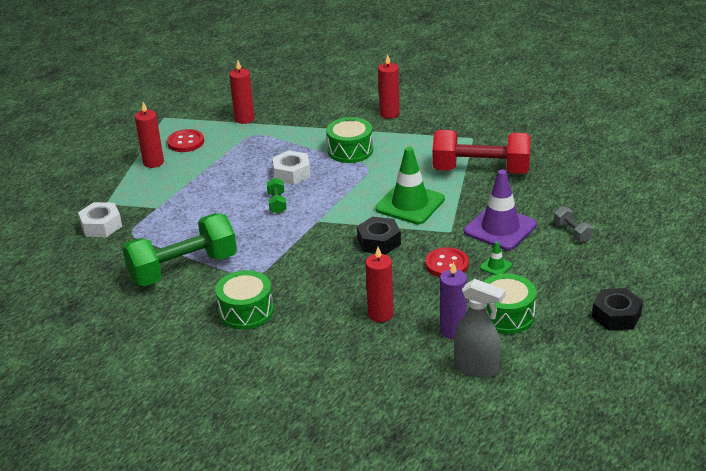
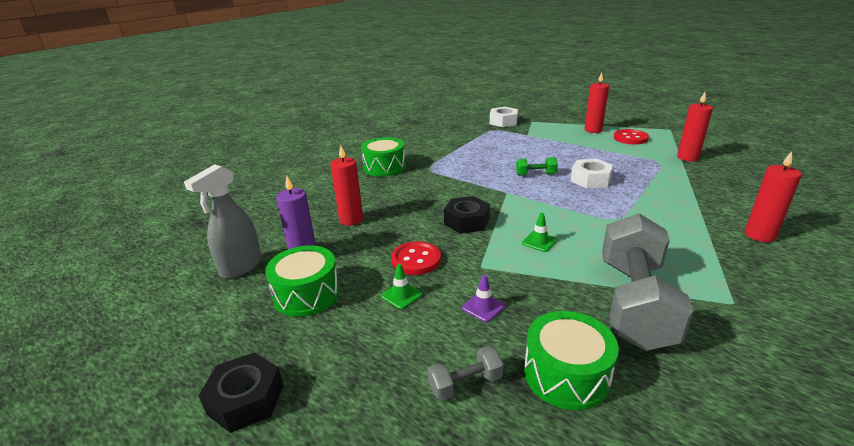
camera: 95 degrees right, 5 degrees down
(183, 269) = (445, 146): green dumbbell -> none
(350, 150) = (649, 208): green drum -> green drum (566, 374)
(410, 204) = (539, 242): green traffic cone -> green traffic cone, size x0.42
(481, 170) = (634, 303): red dumbbell -> grey dumbbell
(500, 228) = (483, 307): purple traffic cone -> purple traffic cone, size x0.42

